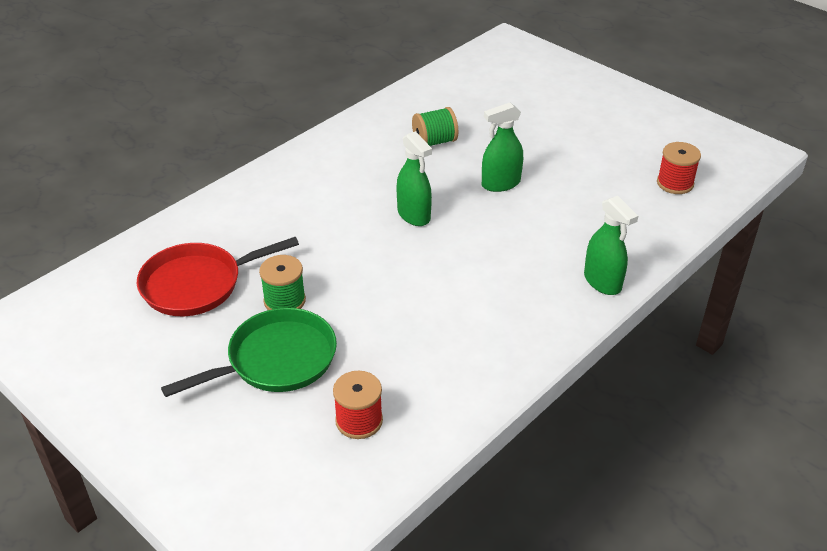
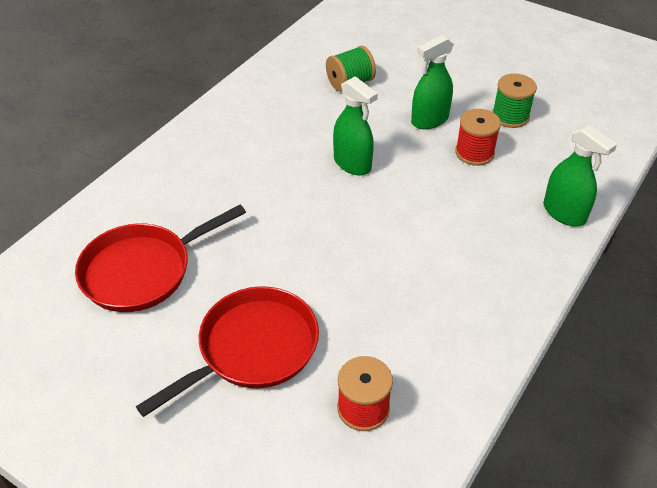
camera: 10 degrees left, 5 degrees up
(276, 360) = (252, 349): green pan -> red pan
(284, 301) = (243, 277): green spool -> green spool (510, 116)
(675, 183) = (597, 101): red spool -> red spool (474, 153)

